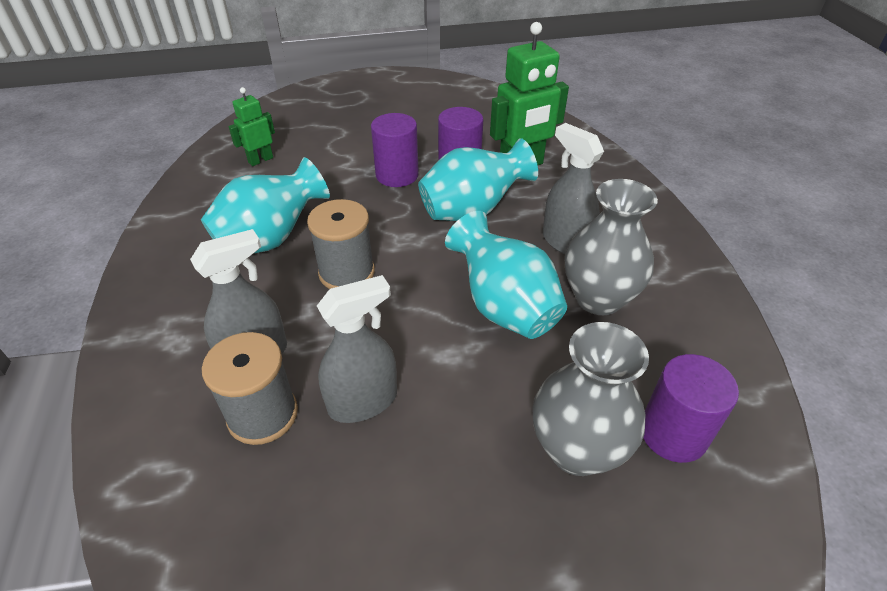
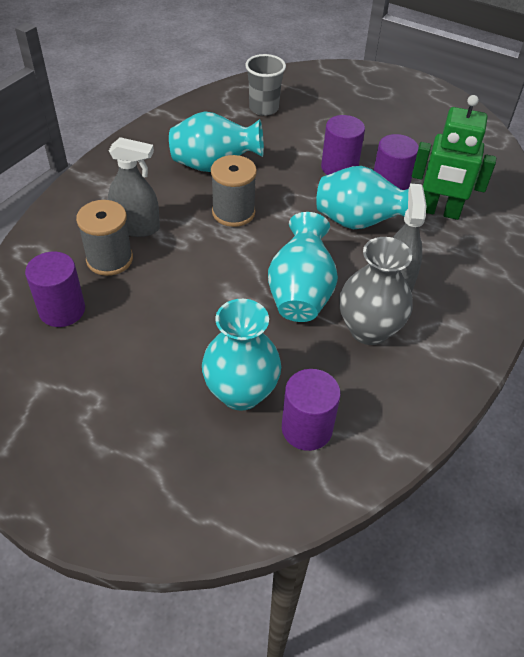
camera: 40 degrees right, 5 degrees up
(260, 160) = (264, 108): green robot -> grey cup
(269, 524) = (62, 310): none -> purple cylinder
(363, 401) = (162, 287): grey spray bottle -> none
(577, 449) = (241, 392): grey vase -> turquoise vase

